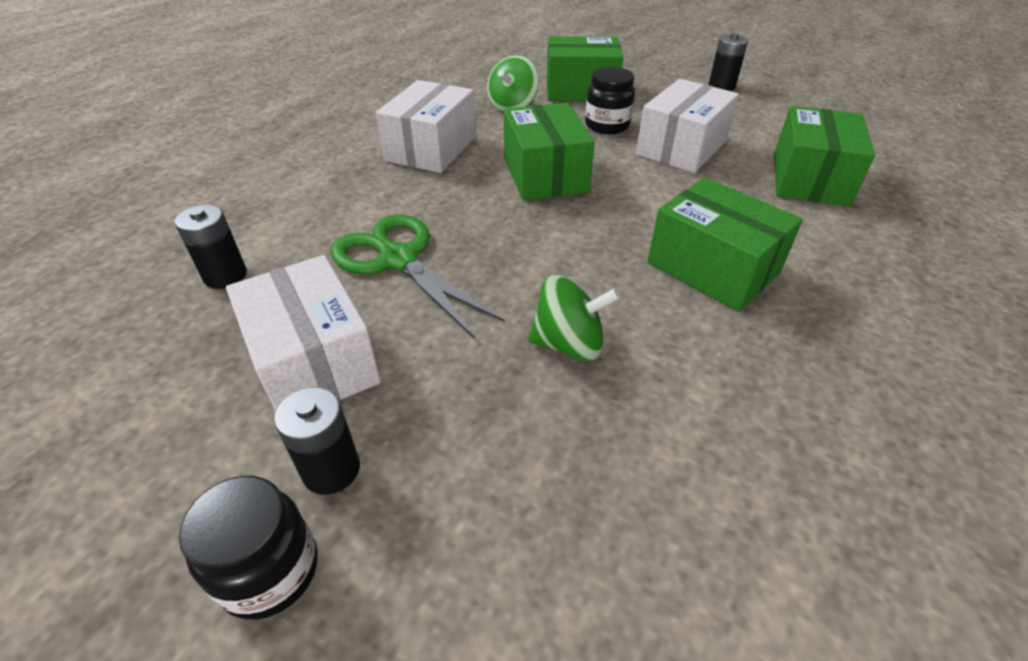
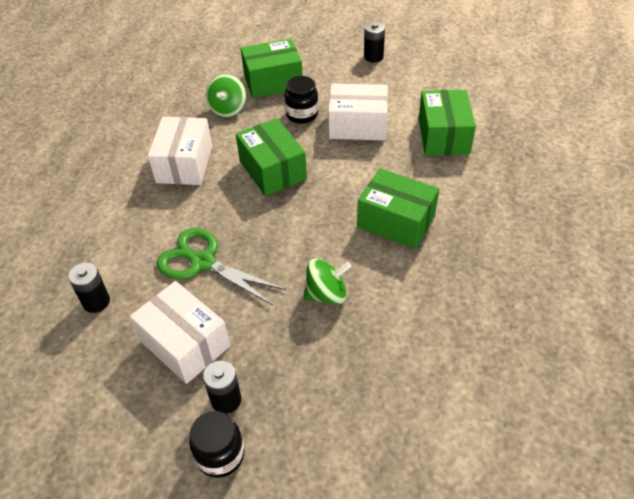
camera: 15 degrees left, 5 degrees up
(681, 148) = (357, 125): white box -> white box turned 75 degrees clockwise

